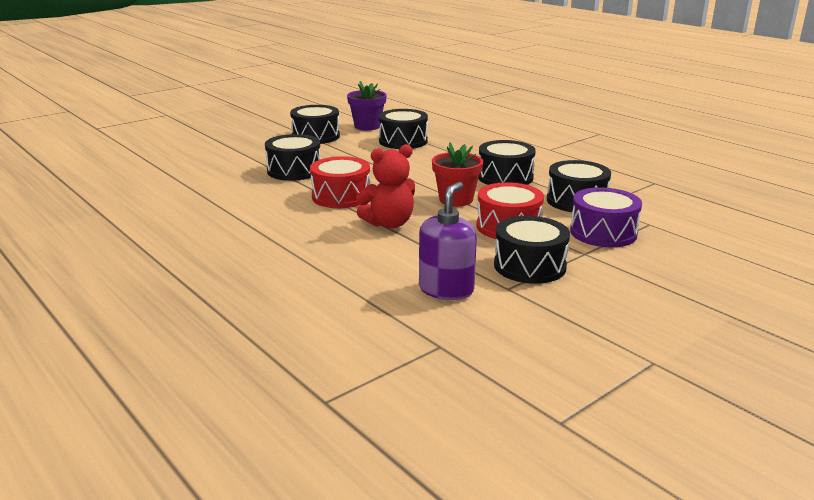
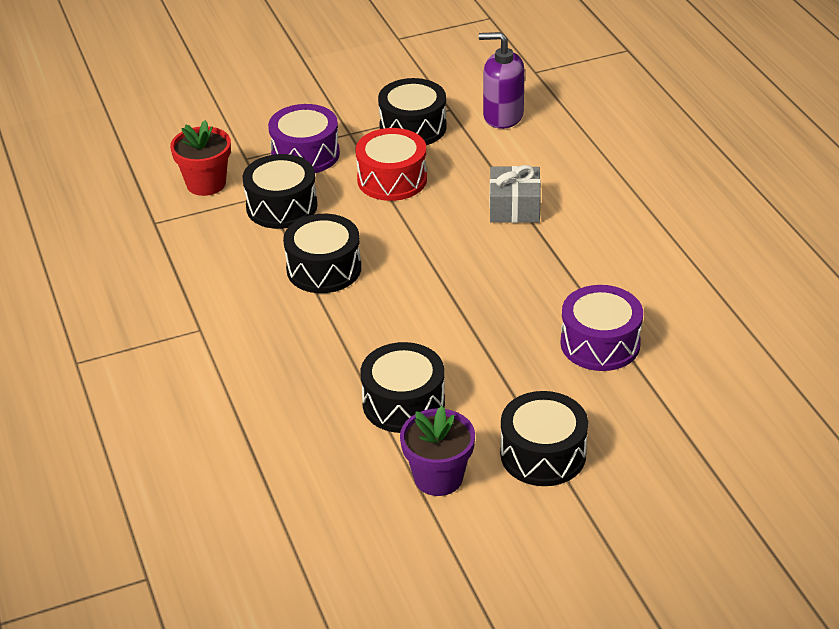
camera: 160 degrees left, 15 degrees up
(294, 170) = (600, 343): black drum -> purple drum
(341, 196) = (552, 267): red drum -> none
(389, 223) = (514, 207): red teddy bear -> grey gift
(446, 289) = (502, 116): purple soap dispenser -> purple soap dispenser turned 60 degrees clockwise
(456, 200) = (417, 235): red flower pot -> red flower pot (206, 183)

